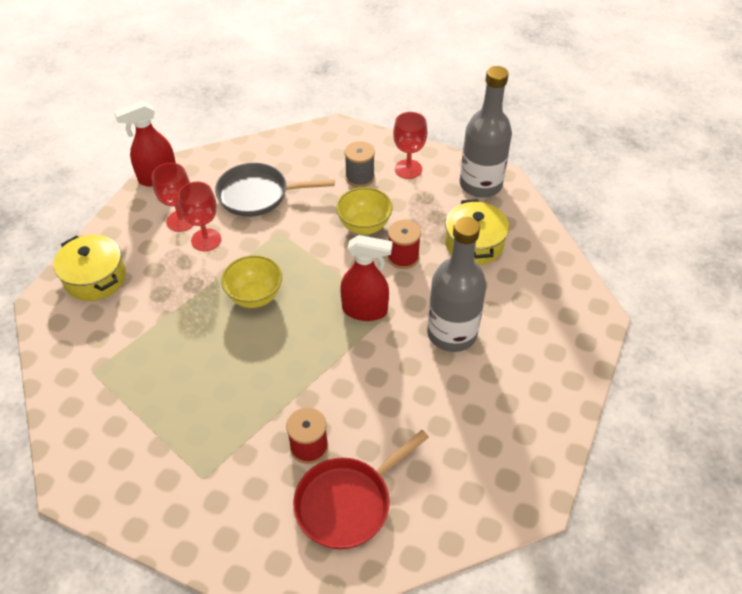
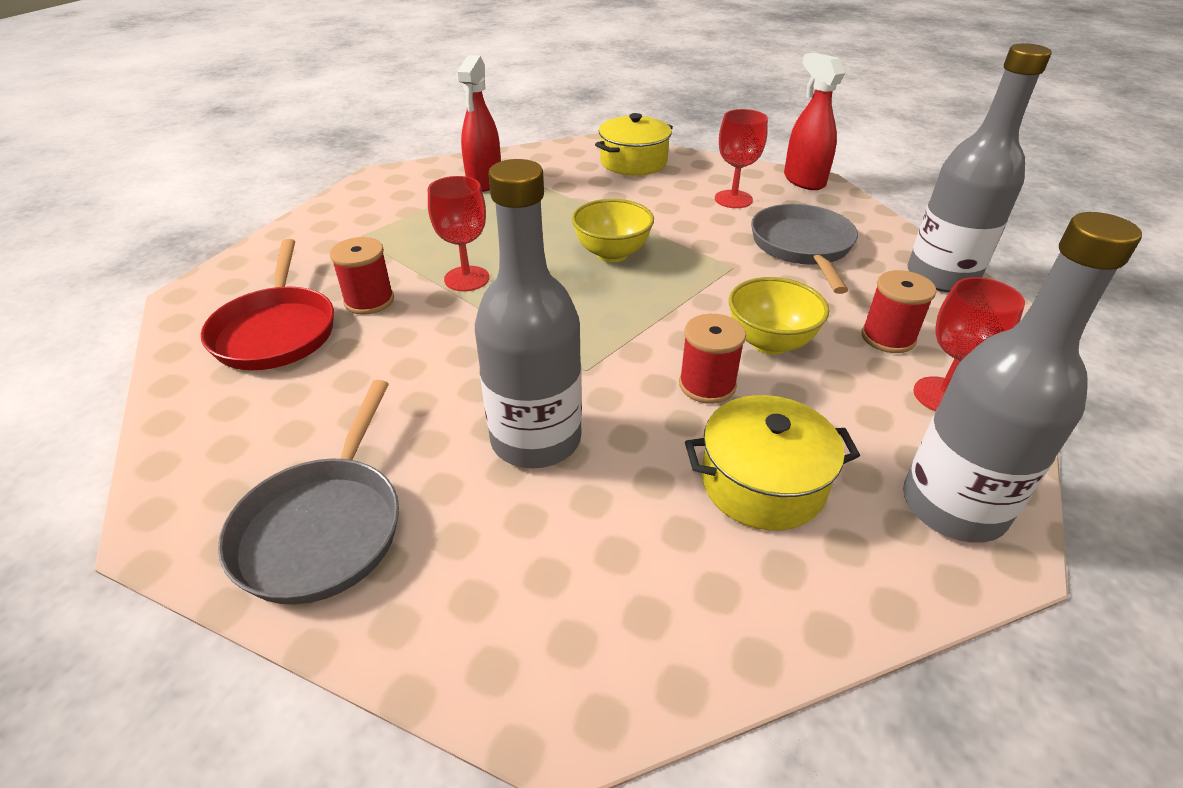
camera: 90 degrees right, 10 degrees down
(206, 240) = (704, 216): red goblet -> red goblet (466, 279)
(299, 141) = (941, 276): none -> grey bottle
(348, 502) = (276, 331): red pan -> red pan turned 150 degrees counterclockwise
(360, 177) = (888, 337): grey spool -> red spool
(365, 310) = (588, 344): red spray bottle -> red spray bottle (484, 182)
(524, 422) = (323, 527): none -> grey pan

